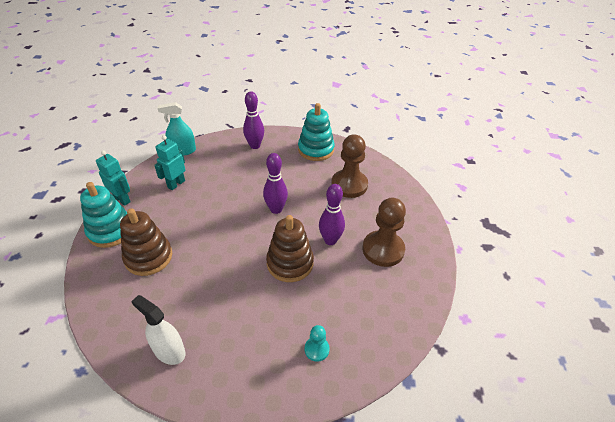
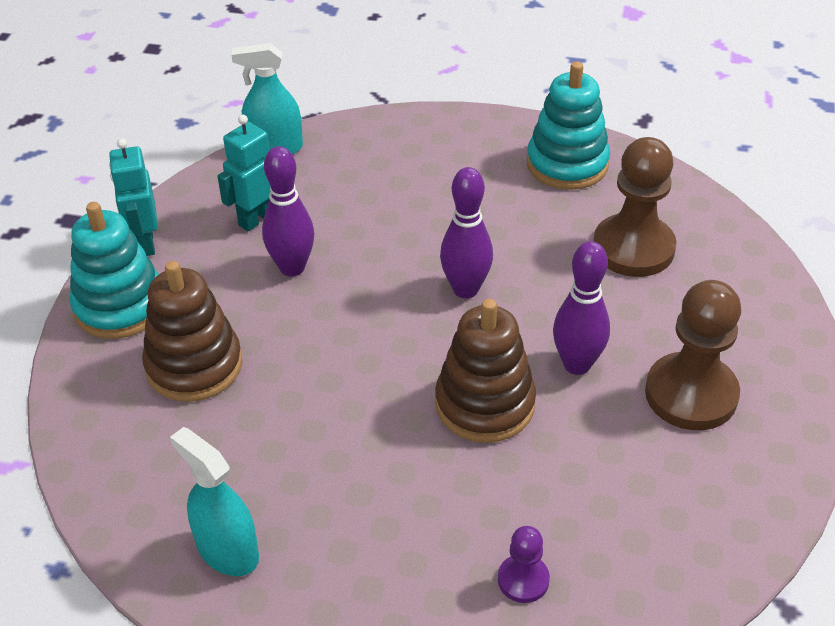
camera: 10 degrees right, 0 degrees up
(122, 199) = (145, 243): turquoise robot -> turquoise robot turned 150 degrees counterclockwise
(169, 351) = (227, 551): white spray bottle -> turquoise spray bottle
(255, 146) = (431, 146): purple bowling pin -> purple bowling pin (292, 267)
(316, 349) = (523, 580): turquoise pawn -> purple pawn

